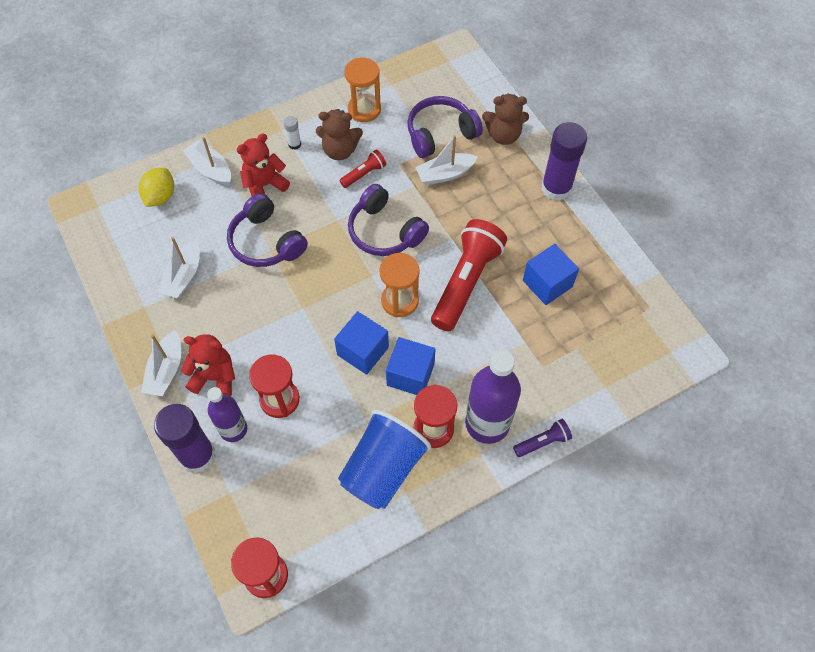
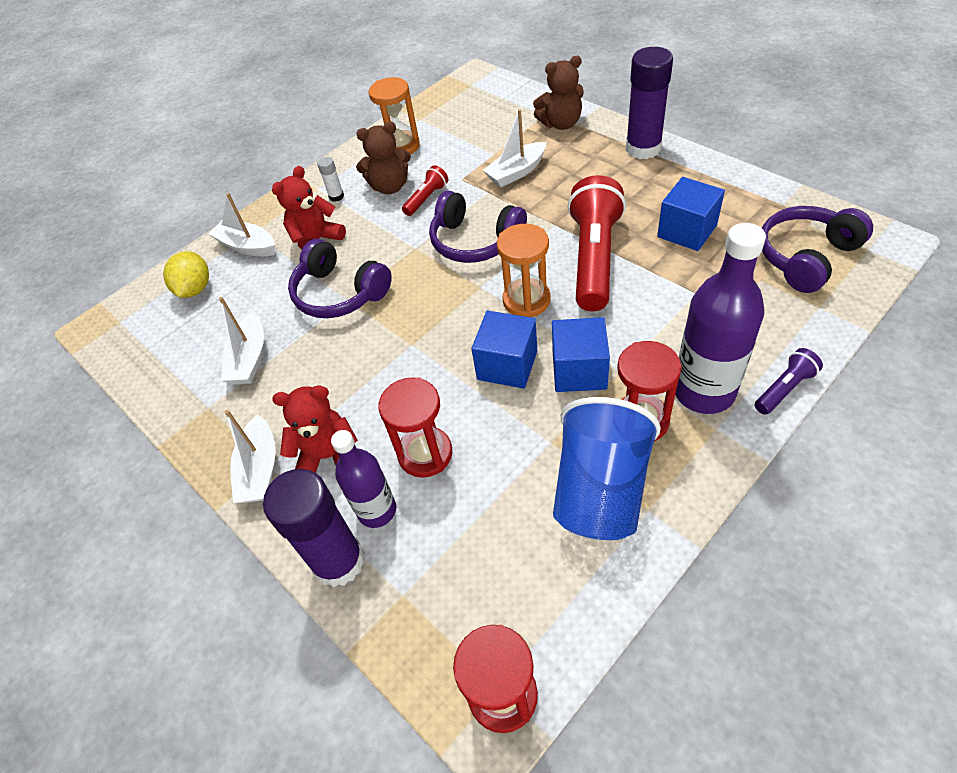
camera: 10 degrees left, 10 degrees down
(440, 134) = (493, 141): purple headphones -> purple headphones (806, 257)

